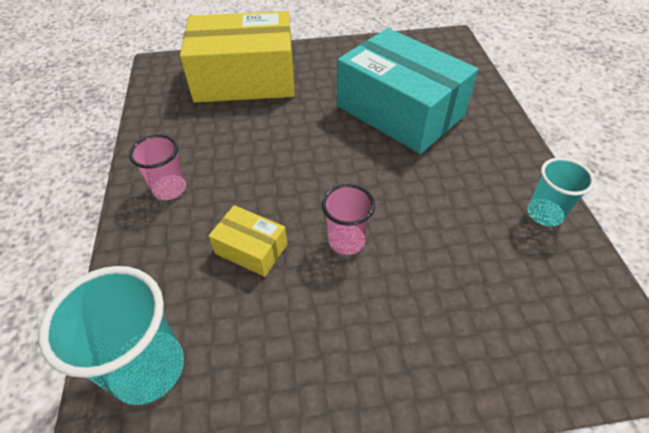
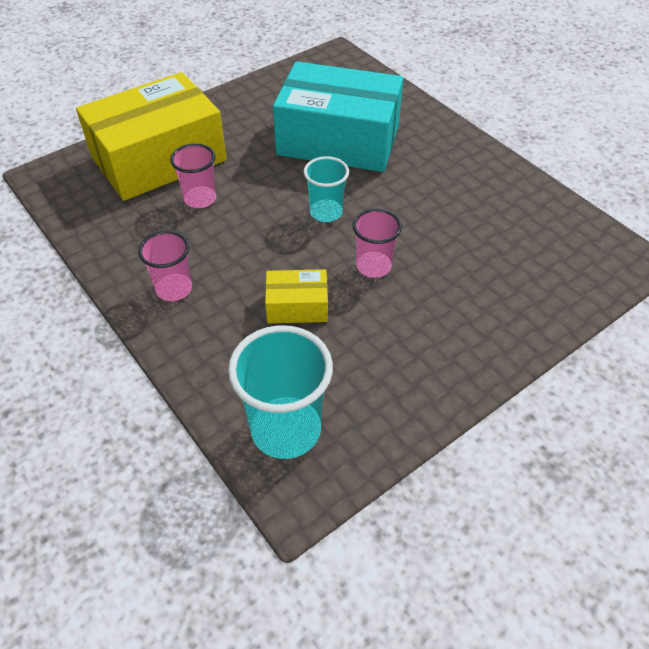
camera: 30 degrees left, 0 degrees up
(249, 121) = (200, 199): none -> pink cup
(544, 214) = (511, 184): turquoise cup -> turquoise cup (326, 212)

